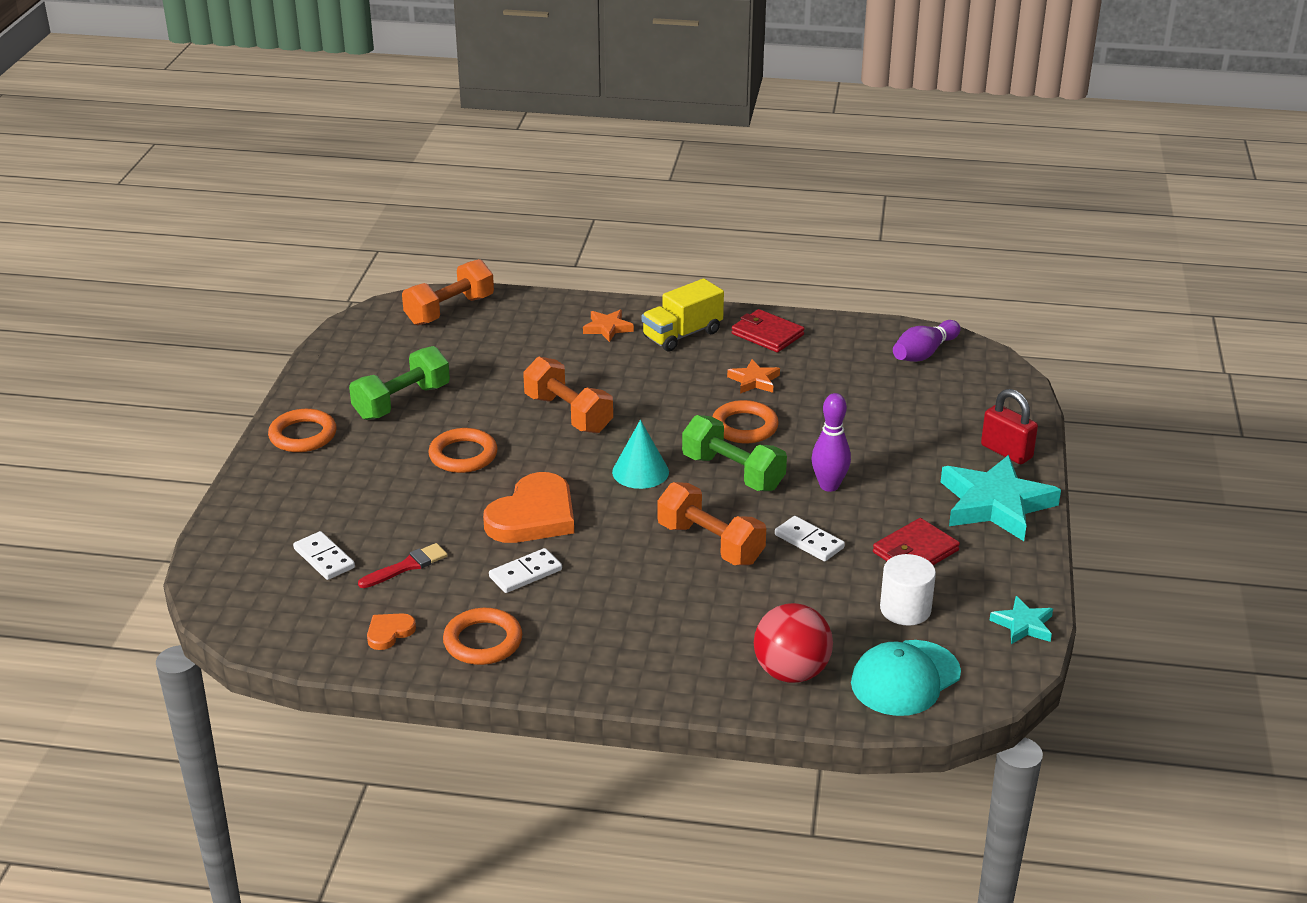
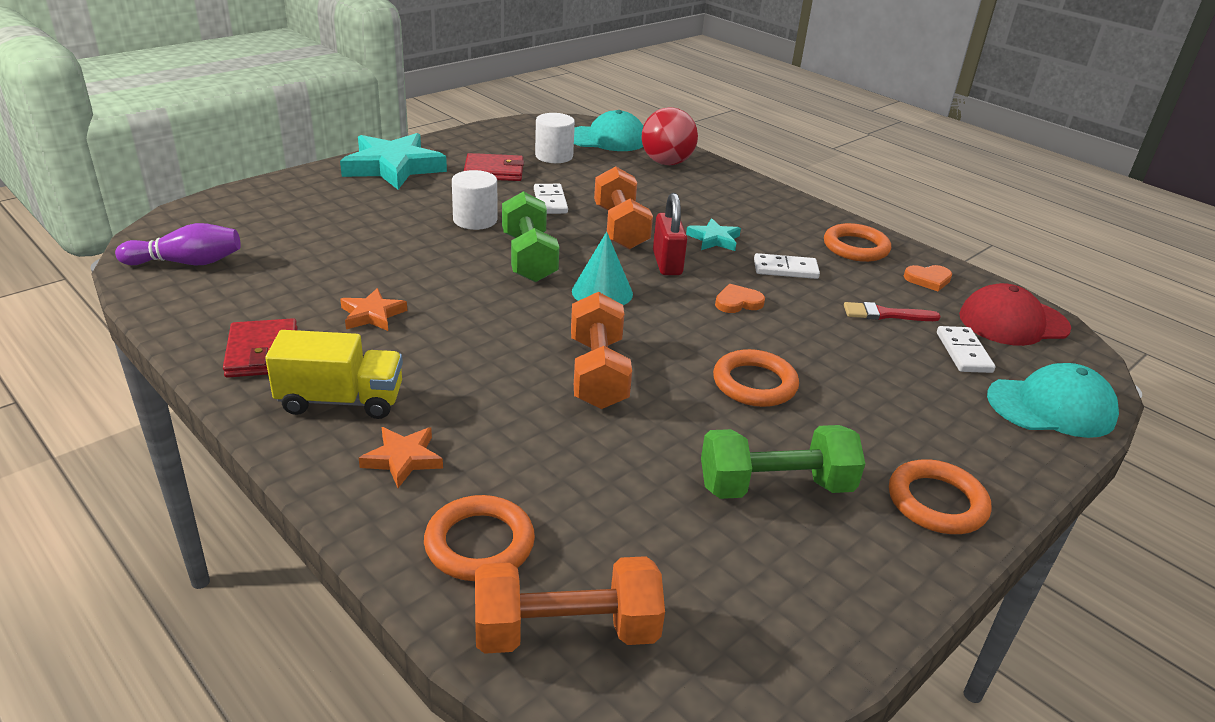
camera: 145 degrees left, 0 degrees up
(240, 539) = (1051, 407): none -> turquoise cap
(290, 617) = (1013, 322): none -> red cap
(533, 516) = (738, 302): orange heart -> orange heart, size x0.47
(744, 427) = (457, 283): orange ring -> orange ring (479, 543)
(829, 486) = (475, 220): purple bowling pin -> white cylinder
(1006, 452) = (315, 183): red padlock -> red padlock (667, 263)
(1023, 625) = (503, 128): turquoise star -> turquoise star (714, 239)

